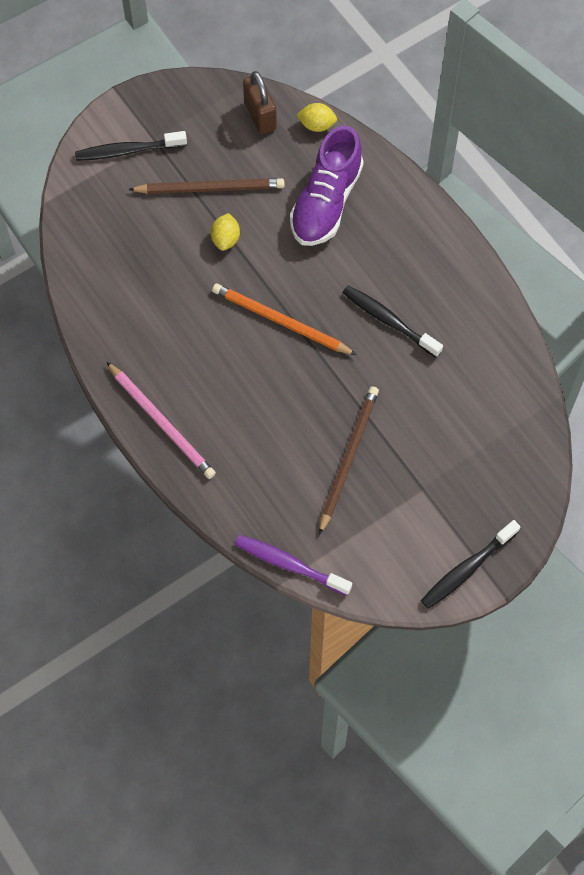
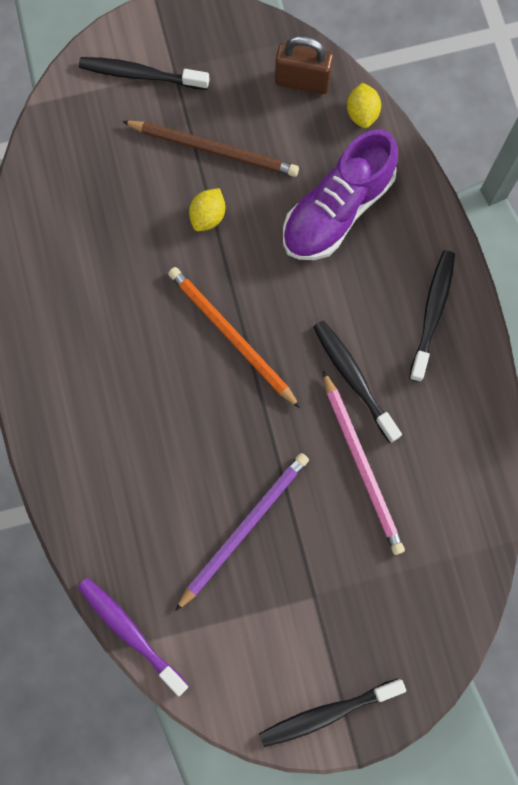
camera: 20 degrees right, 10 degrees up
(162, 423) = (54, 411): pink pencil -> pink pencil (362, 465)
(260, 116) = (302, 81): brown padlock -> brown padlock turned 75 degrees counterclockwise
(317, 125) = (362, 113): yellow lemon -> yellow lemon turned 60 degrees clockwise
(348, 458) = (244, 528): brown pencil -> purple pencil
(430, 253) = (432, 313): none -> black toothbrush

